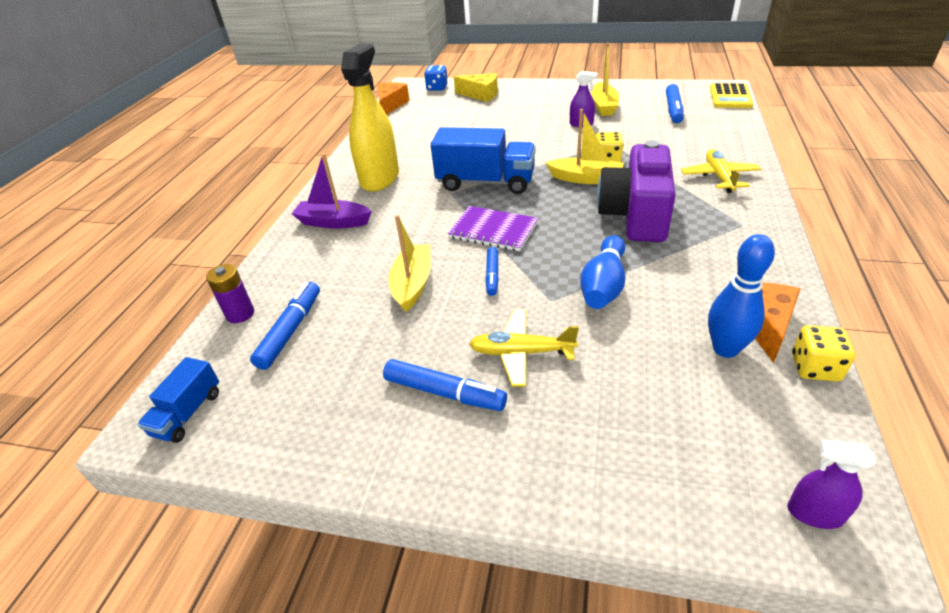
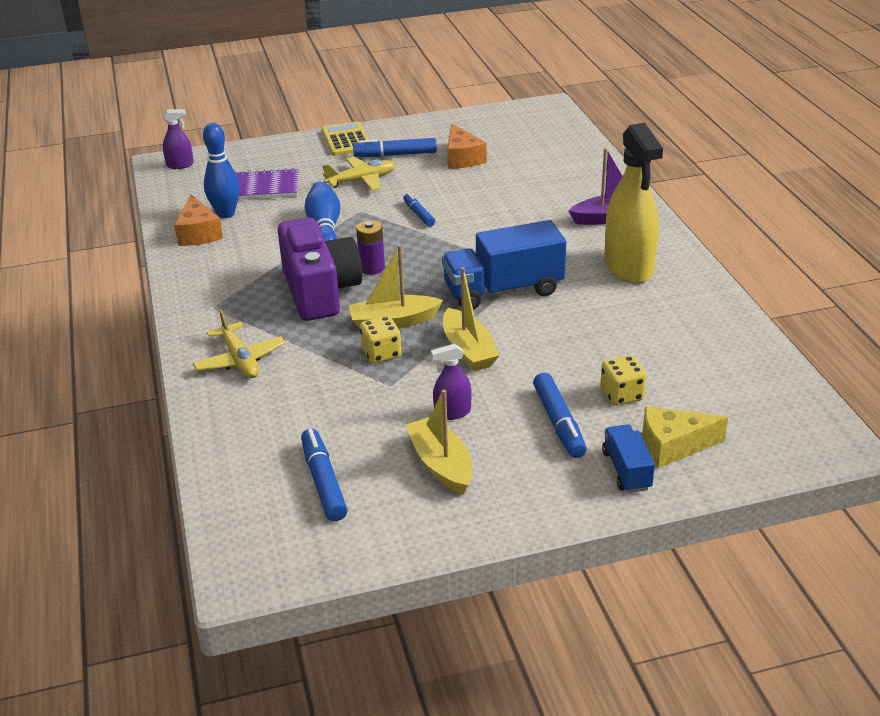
camera: 150 degrees right, 5 degrees down
(188, 413) = (535, 115): blue truck -> blue truck (626, 470)
(240, 314) = (581, 151): purple battery -> purple battery (372, 268)
(290, 330) = (531, 153): blue marker -> blue marker (559, 423)
(391, 105) = (790, 384): orange cheese -> orange cheese (462, 158)
(412, 284) = (477, 195): yellow boat -> yellow boat (468, 350)
(437, 88) = (774, 447): blue dice -> none
(493, 231) = (449, 246): purple notebook -> purple notebook (263, 187)
(730, 97) = (232, 544): yellow calculator -> yellow calculator (346, 140)
(815, 367) = (167, 218): yellow dice -> yellow dice (621, 395)

